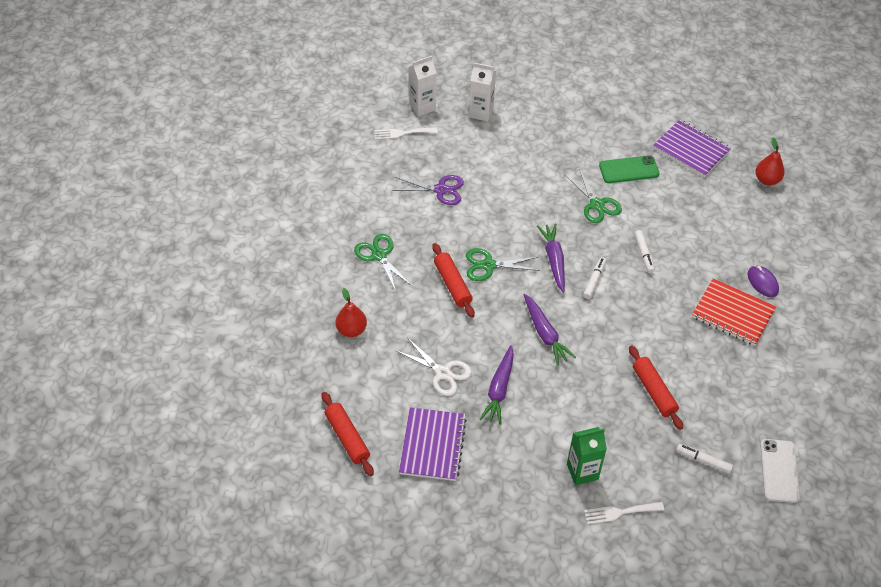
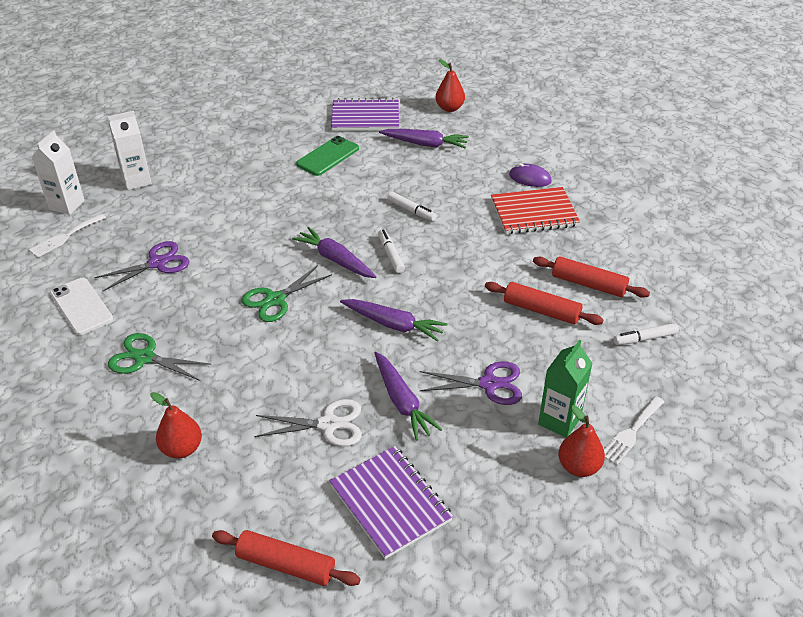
camera: 40 degrees left, 10 degrees down
(452, 284) = (255, 337): red rolling pin -> red rolling pin (588, 284)
(562, 507) = (578, 467): none -> red pear
(564, 416) = (489, 384): none -> purple scissors
(596, 204) = (327, 196): green scissors -> none
(712, 202) = (425, 144): none -> purple carrot
(779, 471) = (708, 306): white phone -> white phone (81, 306)

